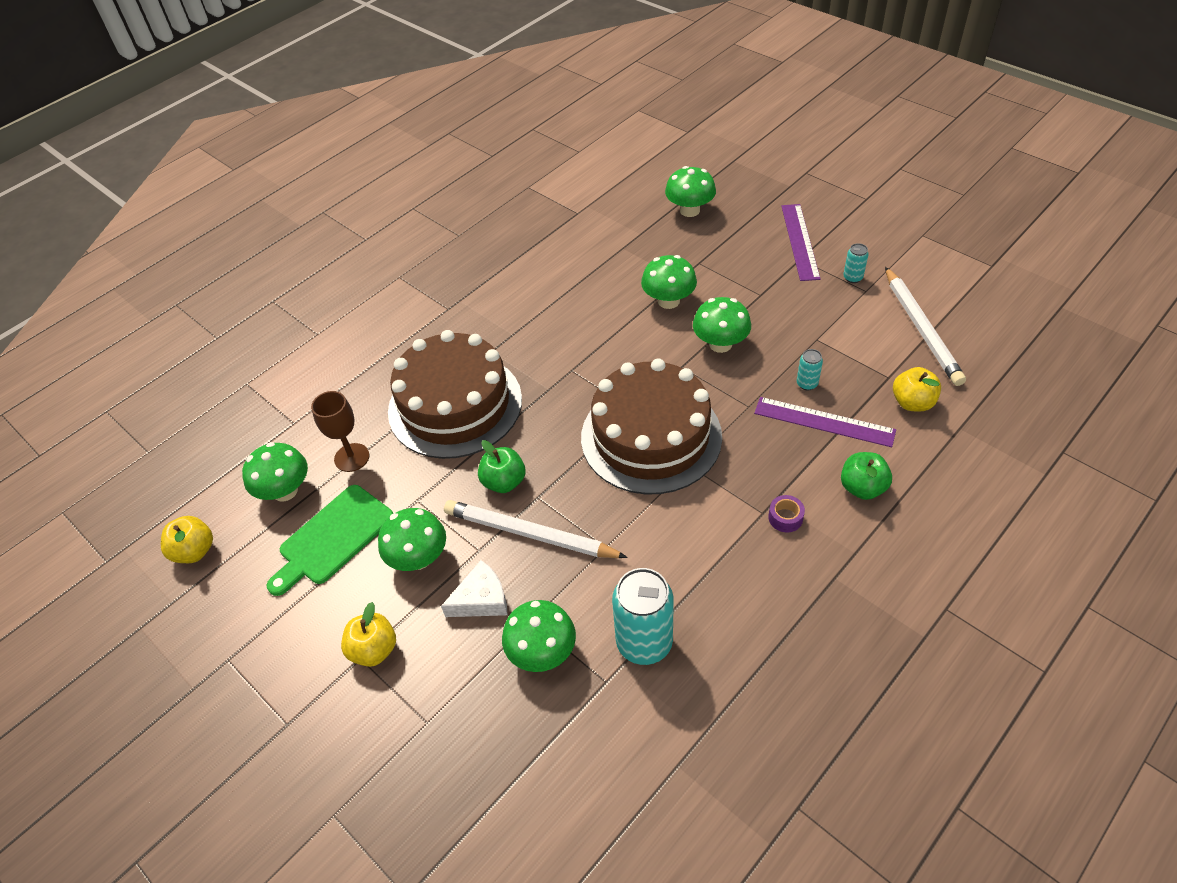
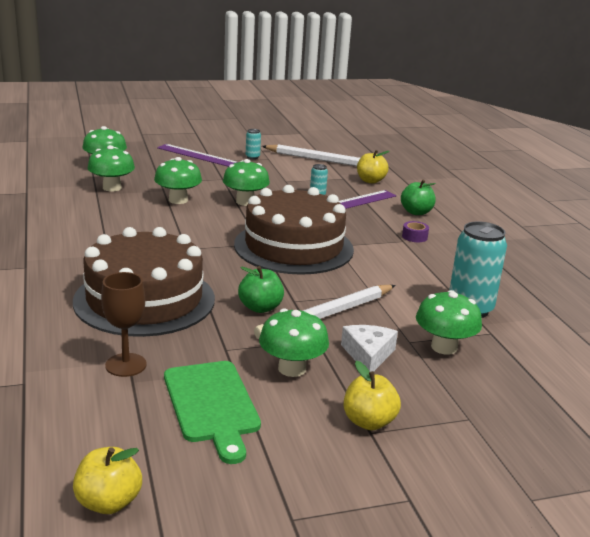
camera: 65 degrees left, 25 degrees down
(285, 491) = (110, 415): green mushroom -> green mushroom (112, 188)

